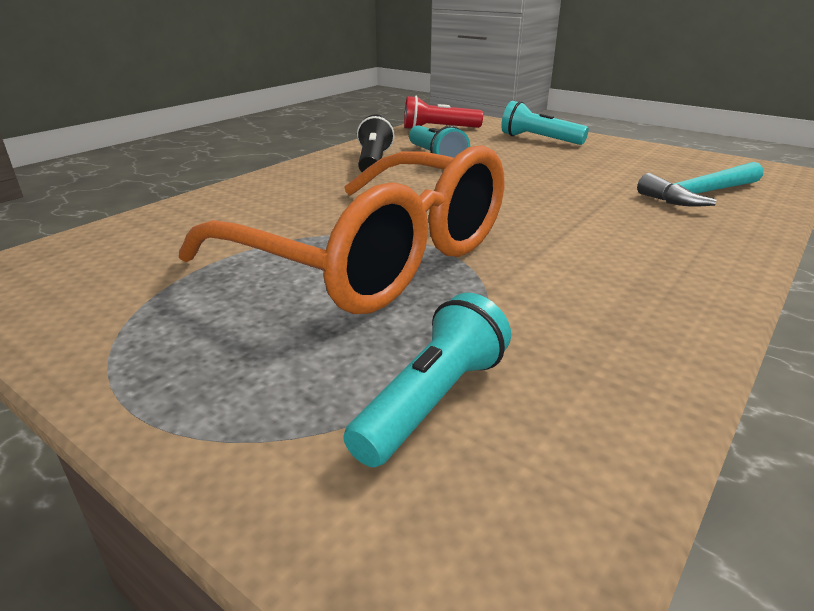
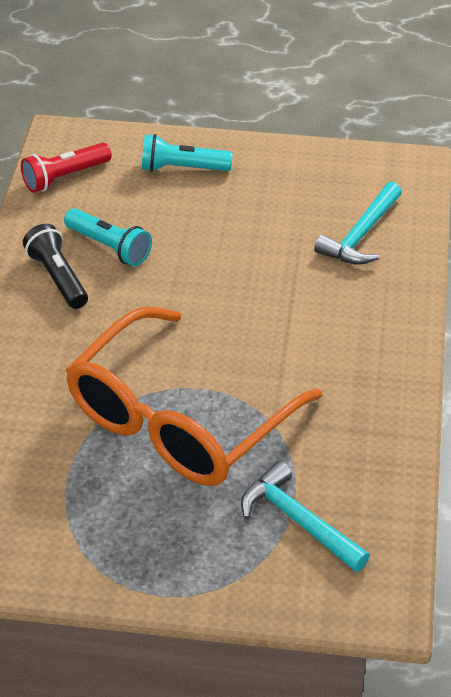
camera: 30 degrees left, 15 degrees up
(375, 258) = (178, 421): orange glasses -> orange glasses turned 120 degrees clockwise
(433, 401) = (298, 521): turquoise flashlight -> turquoise hammer

